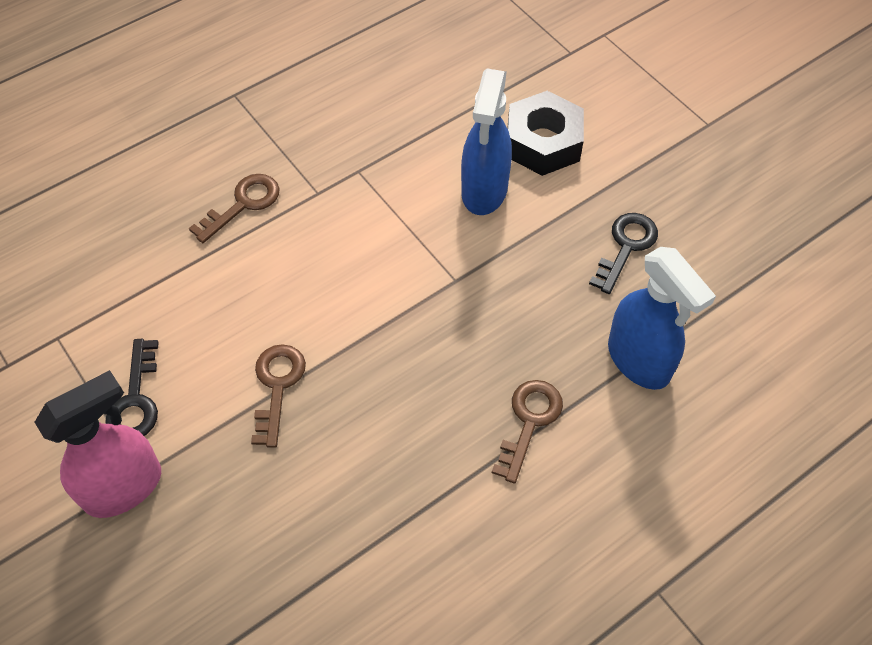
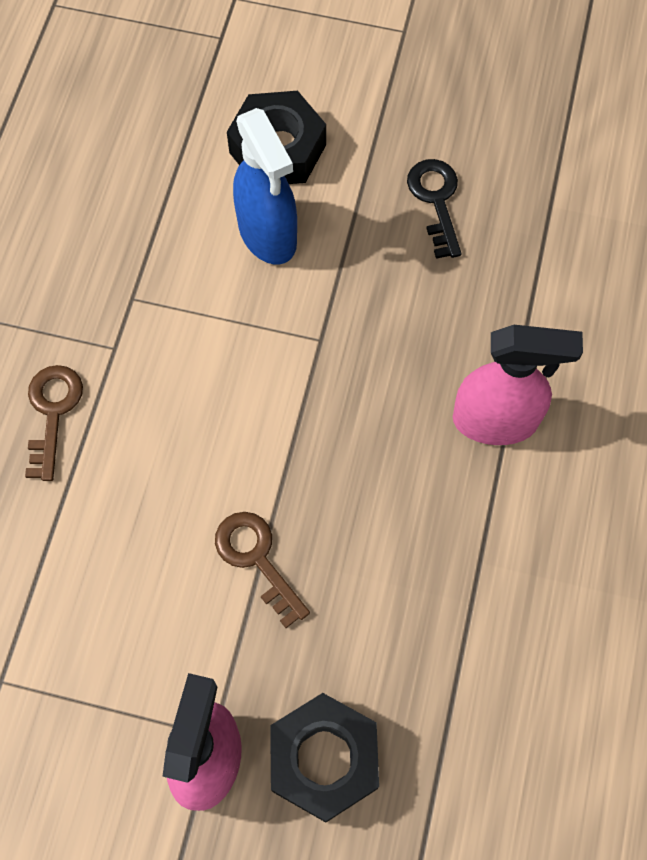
camera: 40 degrees left, 10 degrees up
(135, 399) = (138, 675): black key -> none
(192, 549) = (324, 759): none -> black nut
(529, 422) = (496, 420): brown key -> pink spray bottle
(639, 361) = (534, 298): blue spray bottle -> none

